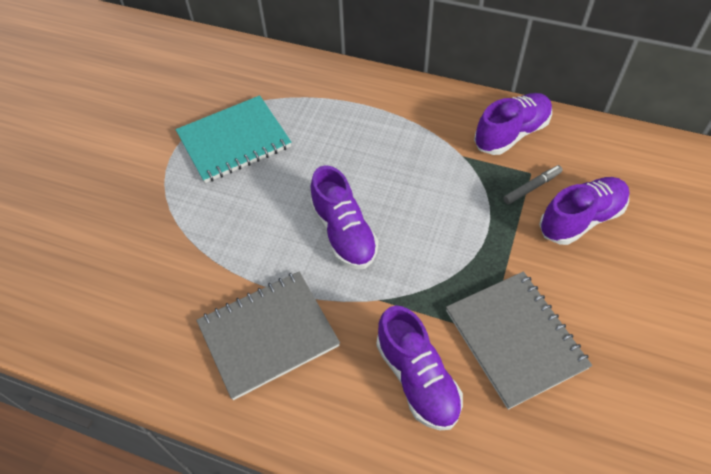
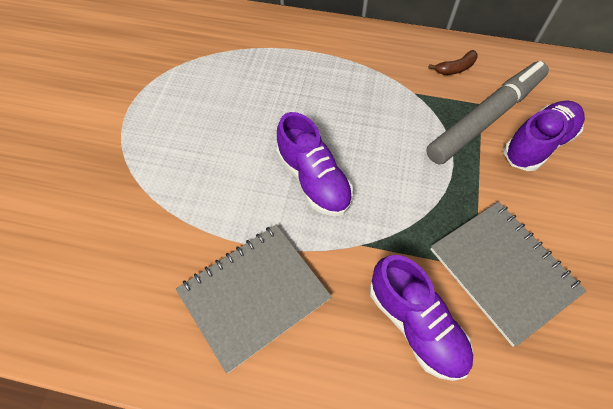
camera: 10 degrees left, 5 degrees up
(234, 141) = (188, 96): turquoise notebook -> none
(511, 134) = (455, 68): purple shoe -> brown banana
(532, 187) = (485, 118): grey marker -> grey marker, size x2.43

